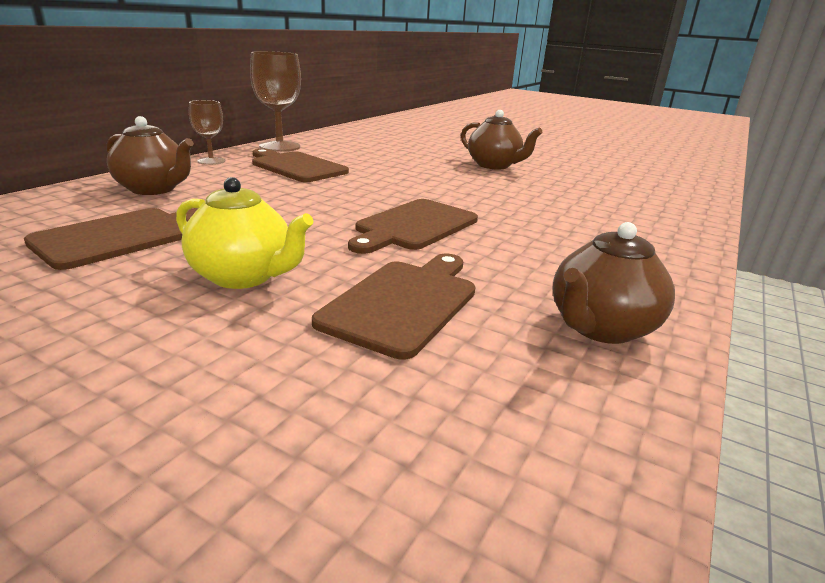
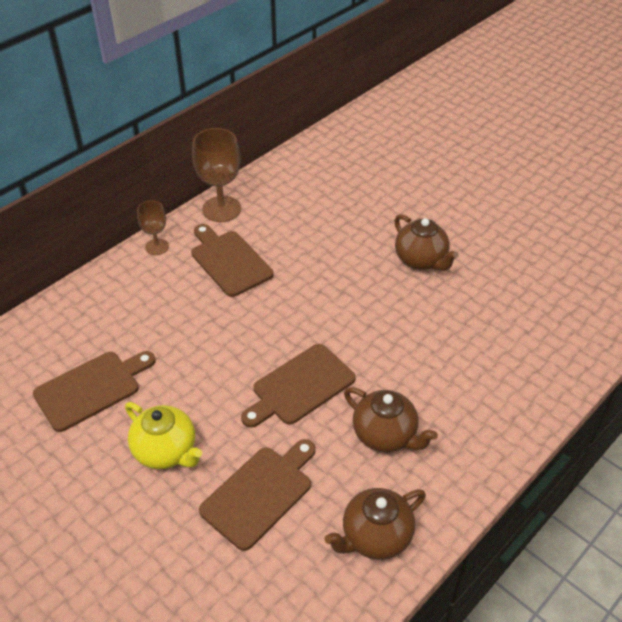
camera: 15 degrees right, 20 degrees up
(154, 189) = (111, 308): brown teapot -> brown teapot (385, 435)

